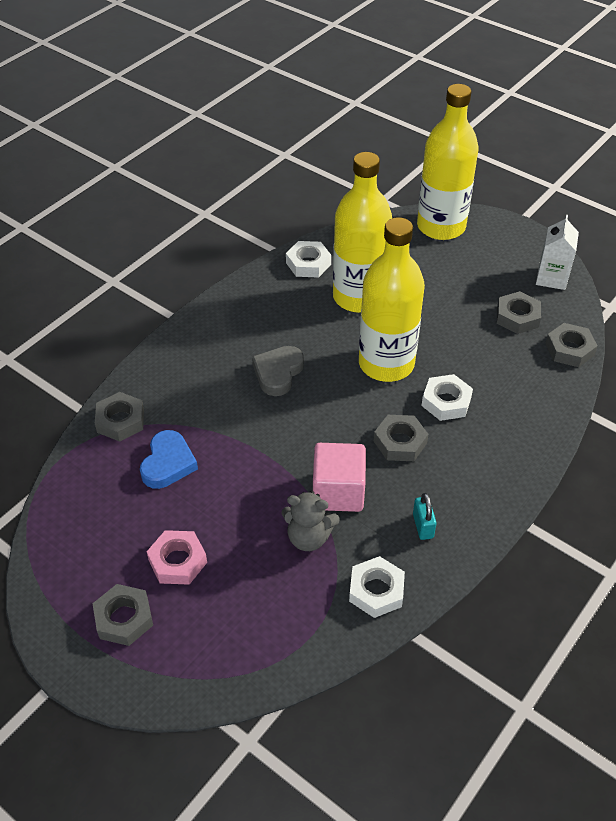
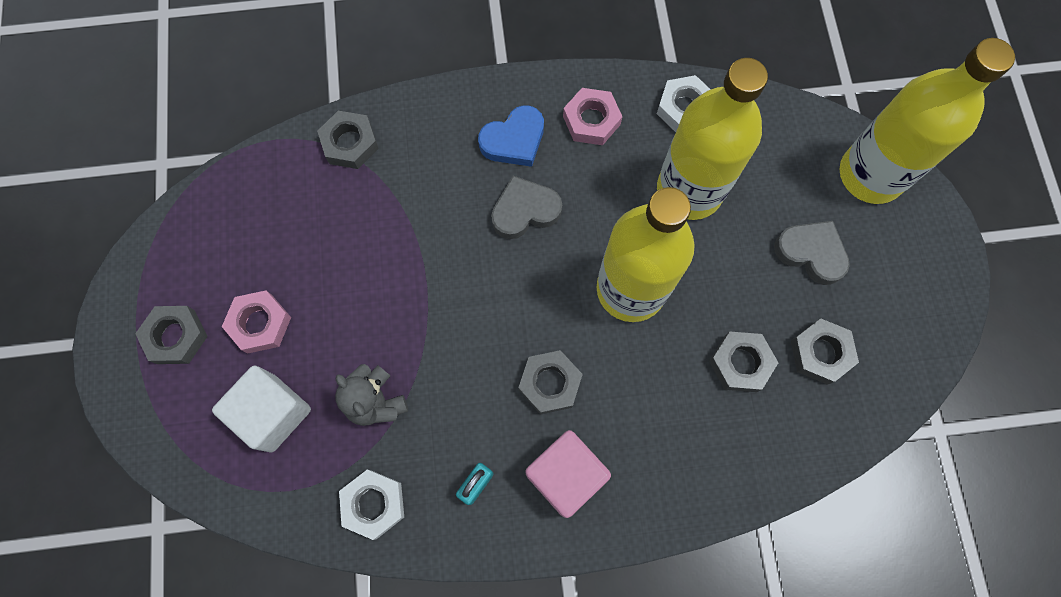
camera: 45 degrees right, 25 degrees up
(168, 463) = (343, 222): blue heart -> blue heart (514, 140)
(249, 601) = (273, 413): none -> white cube
(262, 304) = (591, 120): none -> pink nut
(338, 492) = (444, 381): pink cube -> pink cube (565, 475)
(446, 402) = (638, 381): white nut -> none
(456, 279) = (811, 253): none -> grey heart
(551, 278) = (915, 340): white carton -> none
(569, 349) = (829, 438): grey nut -> grey nut (740, 363)

